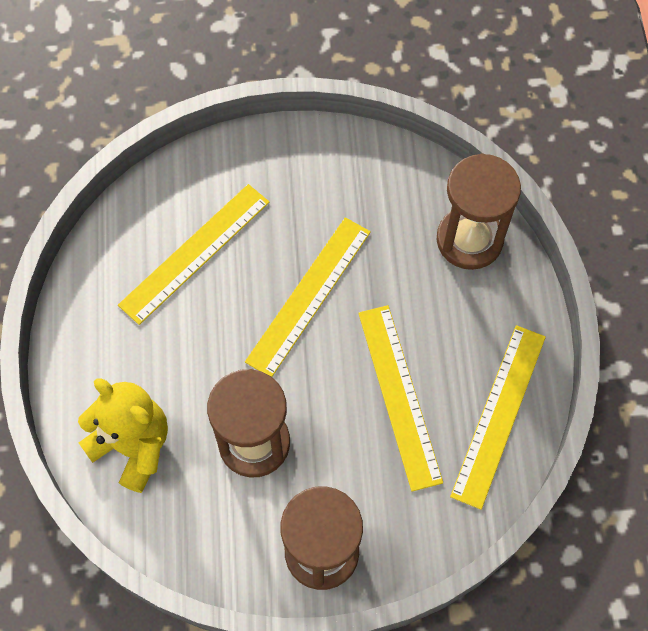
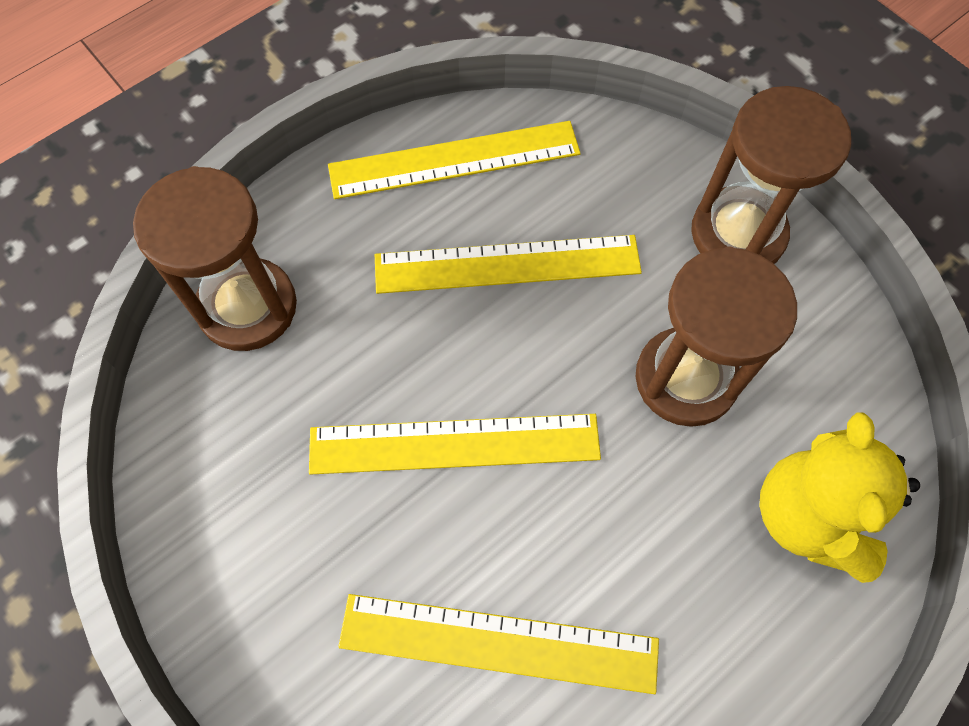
camera: 125 degrees left, 0 degrees up
(399, 395) = (507, 264): yellow ruler -> yellow ruler turned 45 degrees clockwise

